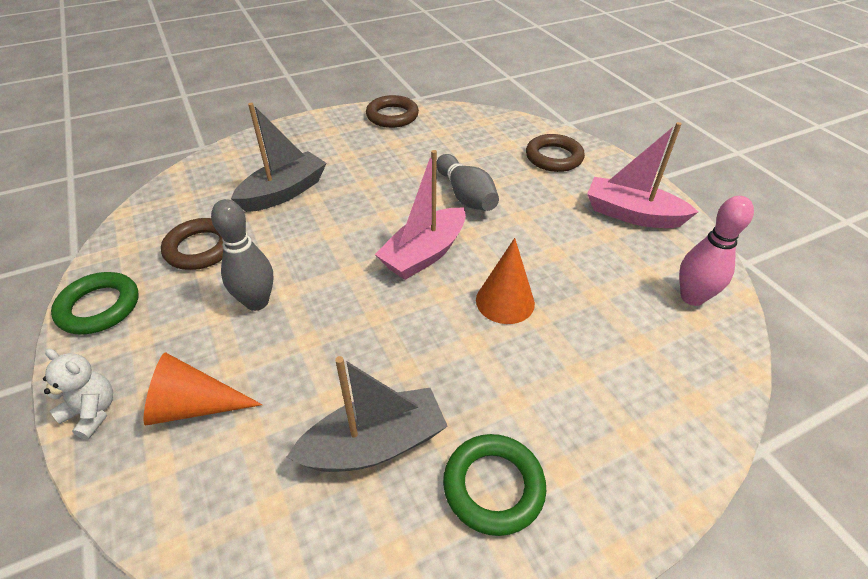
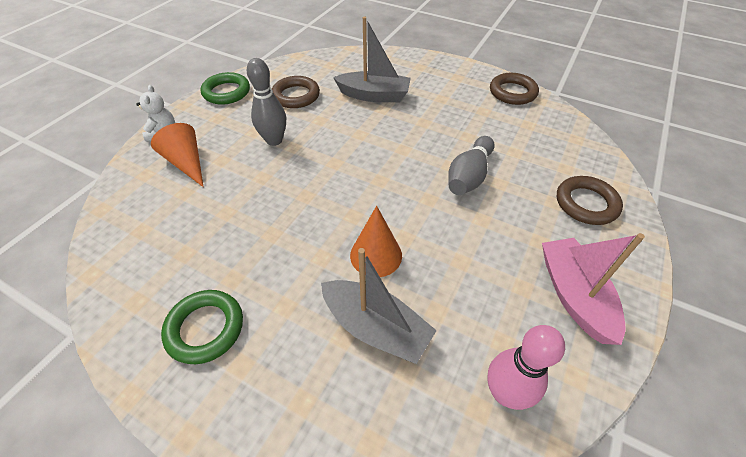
camera: 55 degrees right, 5 degrees up
(374, 444) = (204, 250): grey boat -> grey boat (375, 328)
(424, 254) = (382, 187): pink boat -> none

